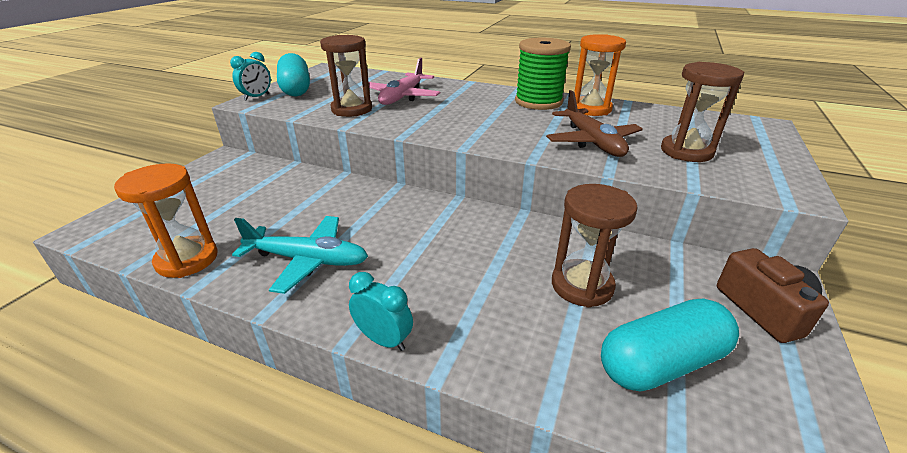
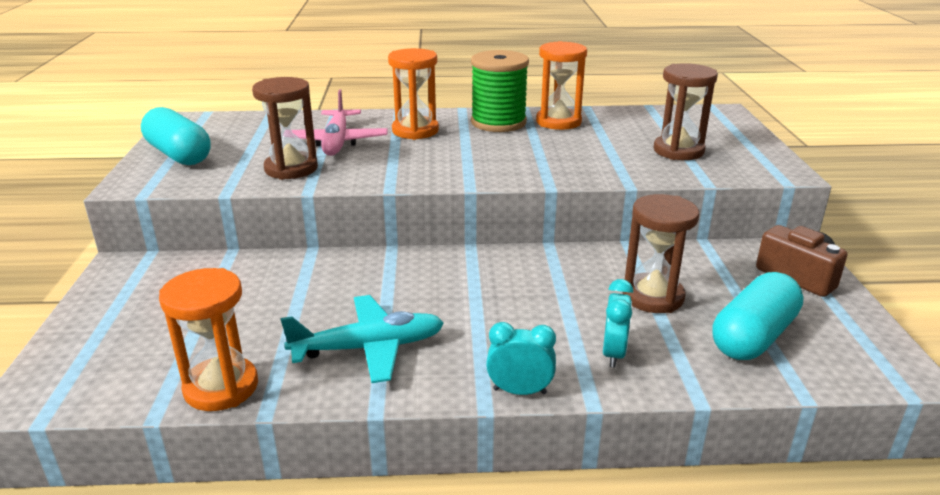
camera: 25 degrees left, 5 degrees down
(257, 97) = (136, 175): turquoise clock -> turquoise clock (613, 353)
(467, 98) = (415, 131): none -> orange hourglass
(592, 141) = (589, 157): brown plane -> none

